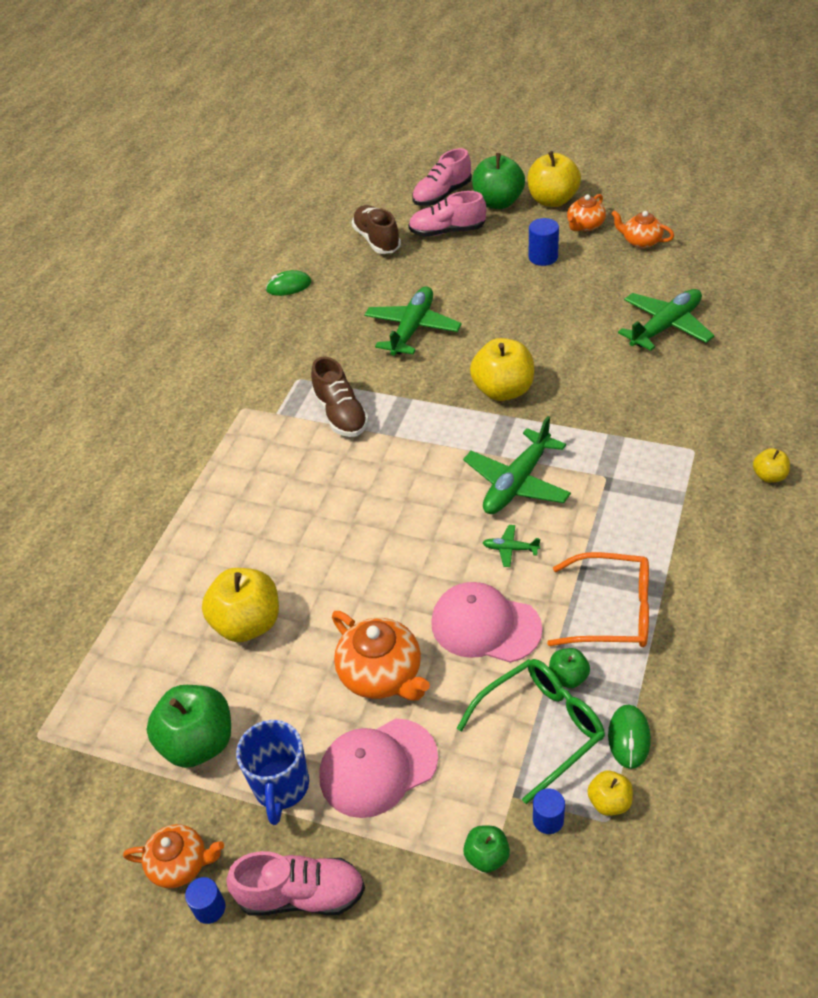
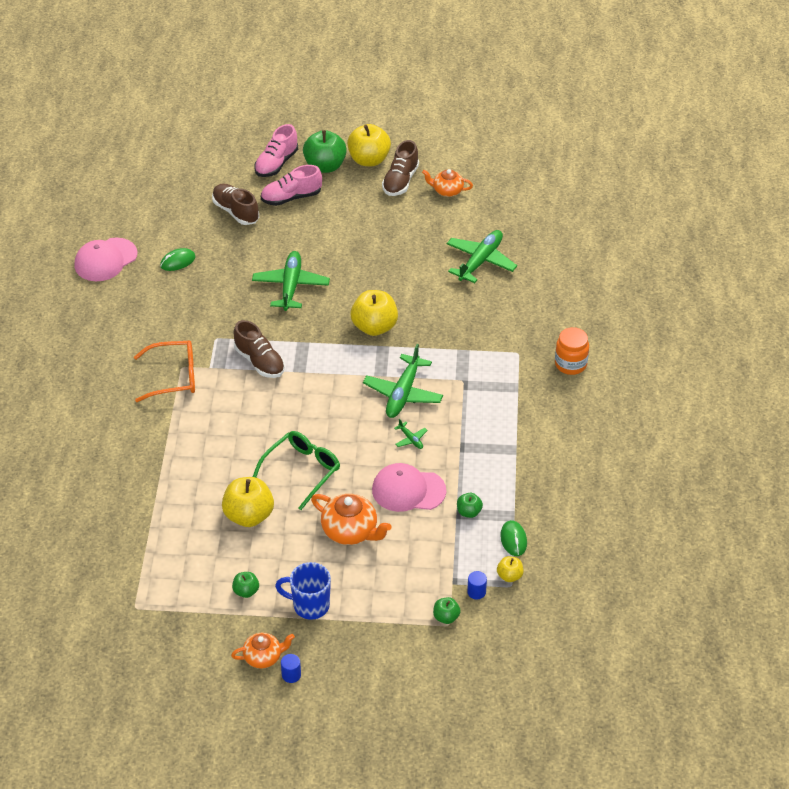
camera: 20 degrees left, 0 degrees up
(198, 743) = (246, 591): green apple -> green apple, size x0.50
(281, 787) = (309, 605): blue mug -> blue mug turned 120 degrees clockwise
(301, 894) = (343, 657): pink shoe -> none
(378, 767) = (366, 583): pink cap -> pink cap (105, 260)
(510, 549) = (411, 439): green plane -> green plane turned 120 degrees counterclockwise
(540, 728) = (459, 544): green glasses -> green glasses (301, 471)
(543, 257) = (375, 213): blue cylinder -> none
(585, 226) = (400, 181): orange teapot -> brown shoe
(611, 611) = (486, 468): orange glasses -> orange glasses (173, 377)
(769, 476) = (570, 364): yellow apple -> orange jar

